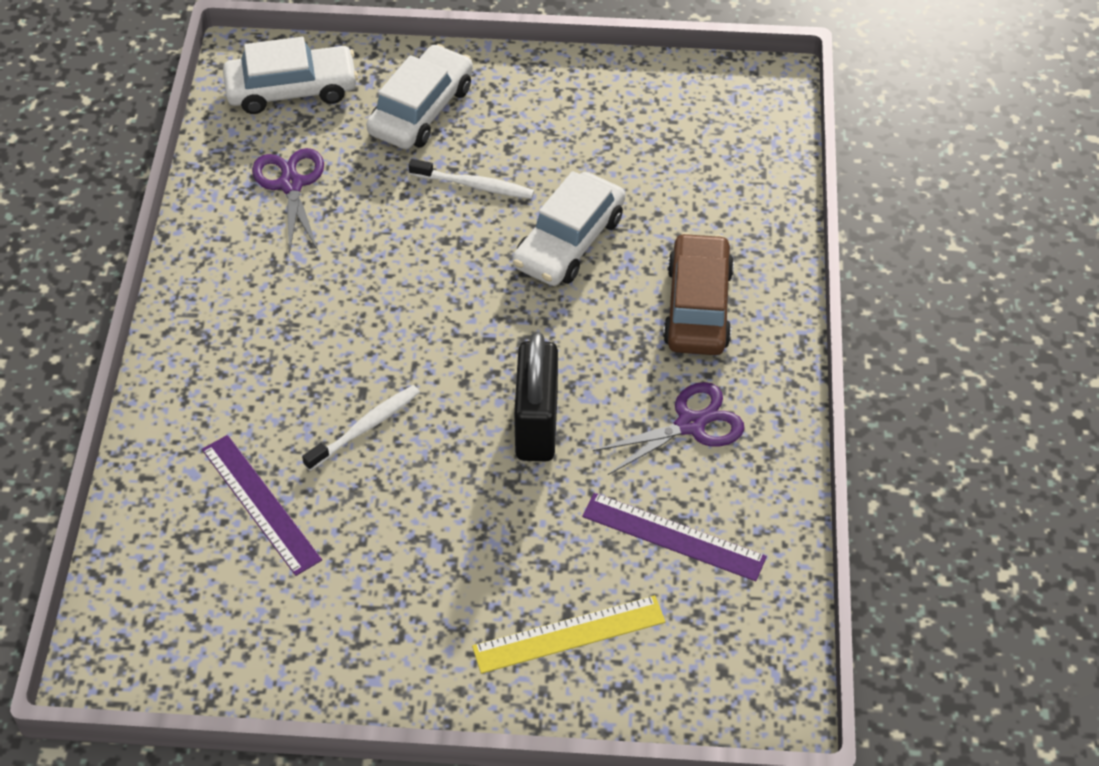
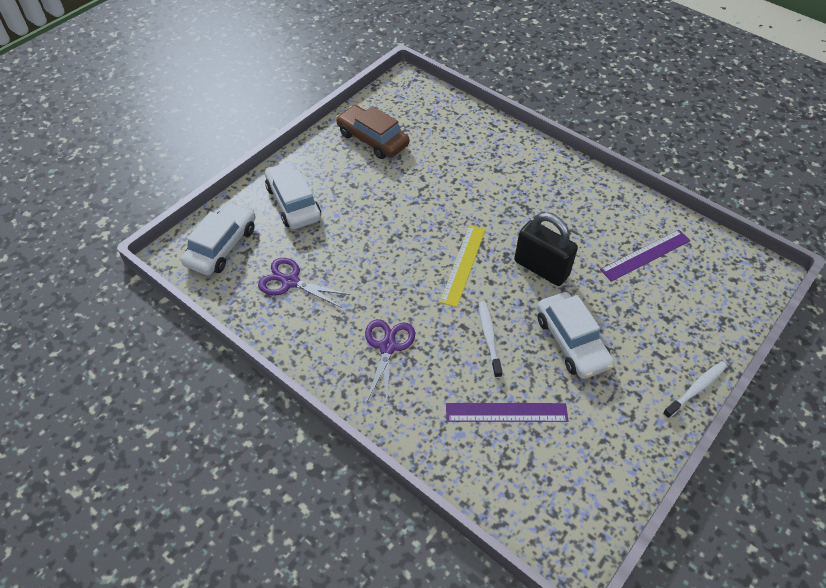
camera: 55 degrees left, 0 degrees up
(475, 185) = (365, 210): white toothbrush -> white toothbrush (696, 389)
(569, 241) = (435, 196): white car -> white car (571, 342)
(569, 634) = (679, 324): yellow ruler -> yellow ruler (463, 264)
(690, 424) = (583, 214): purple scissors -> purple scissors (387, 347)
(698, 307) = (515, 174): brown car -> brown car (372, 139)

